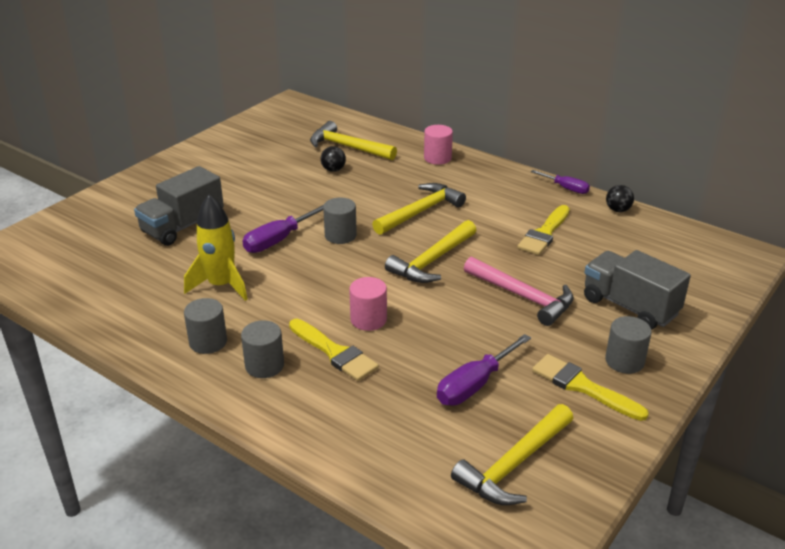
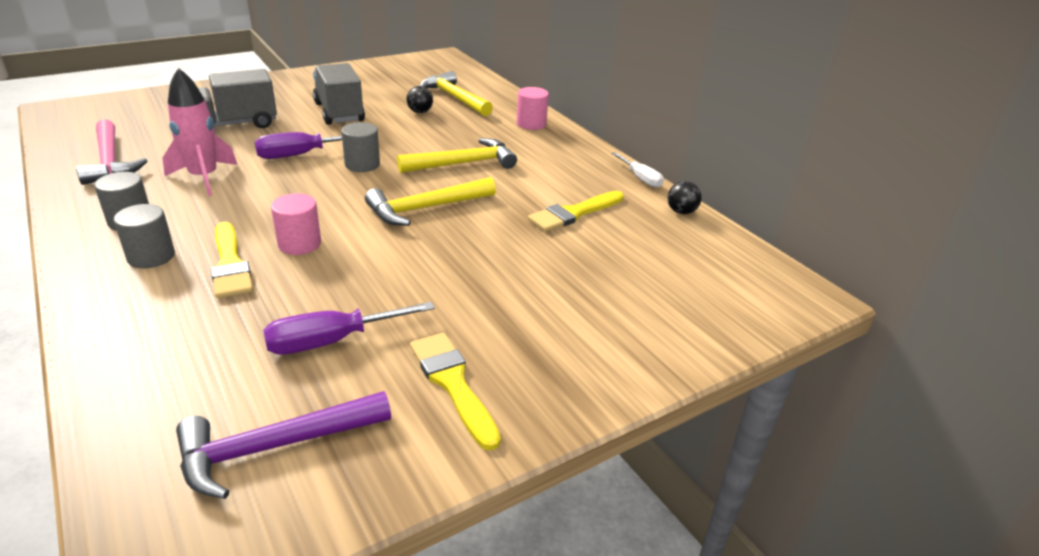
camera: 20 degrees right, 0 degrees up
(221, 285) = (204, 178): yellow rocket -> pink rocket
(514, 464) = (275, 447): yellow hammer -> purple hammer
(522, 297) = (484, 267): pink hammer -> pink hammer (110, 161)
(566, 188) = (640, 178): purple screwdriver -> white screwdriver
(624, 361) = (533, 371): grey cylinder -> none
(629, 307) = (599, 312): grey truck -> grey truck (339, 112)

